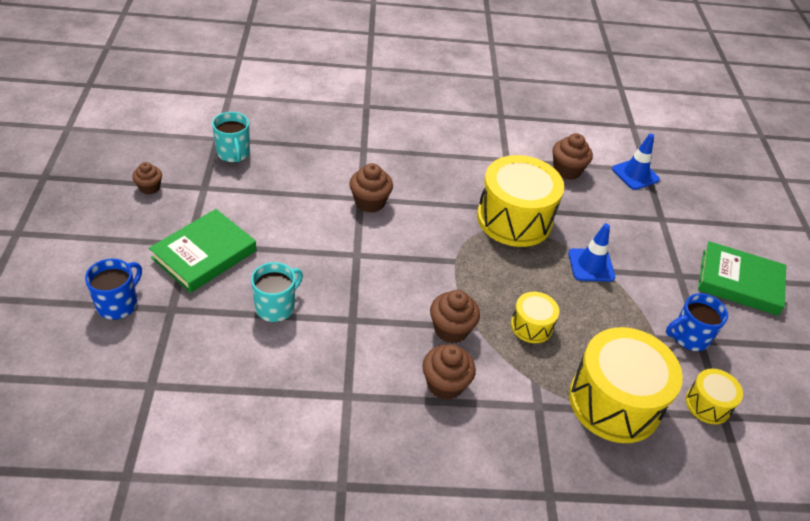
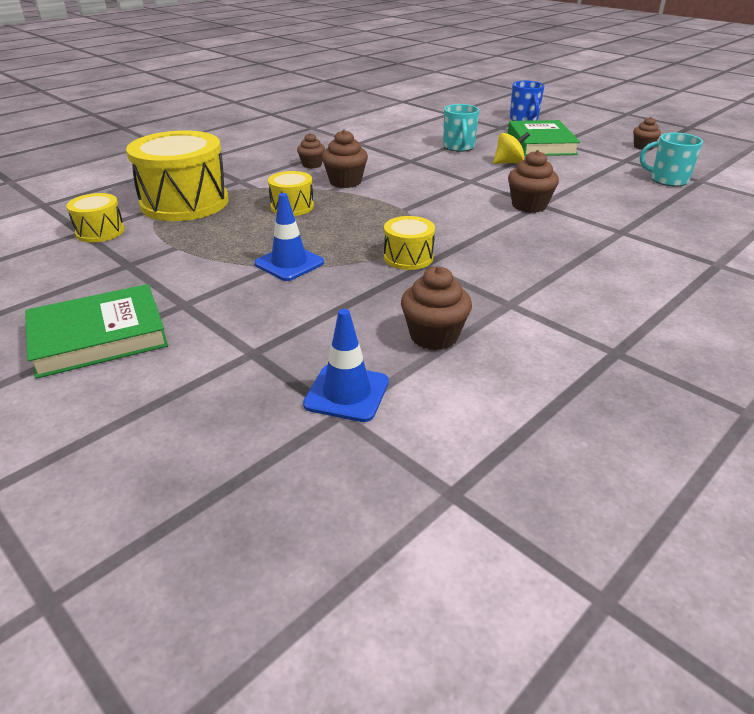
camera: 140 degrees right, 10 degrees down
(286, 251) = (509, 163): none -> yellow spinning top
(445, 384) = (312, 165): brown cupcake -> brown cupcake, size x0.65
(514, 219) = (408, 257): yellow drum -> yellow drum, size x0.49
(689, 337) = (141, 261): blue mug -> none

